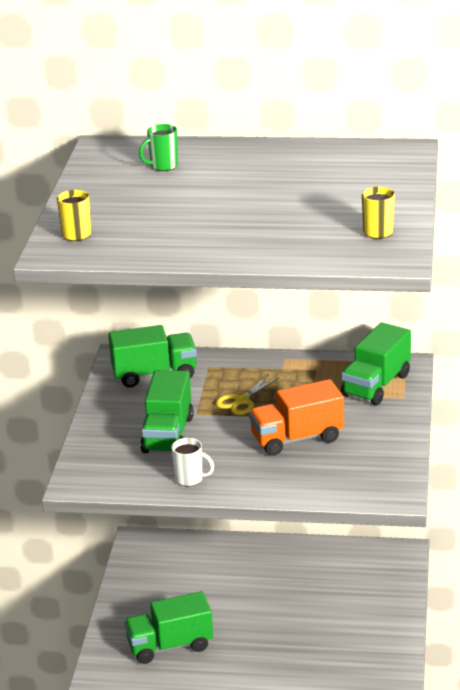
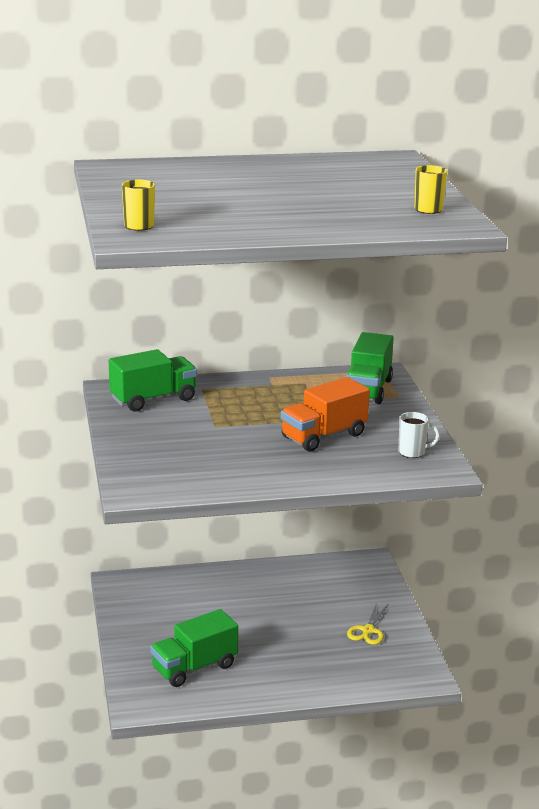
camera: 20 degrees left, 5 degrees down
(163, 166) = (179, 176): green mug -> none
(168, 435) = (198, 445): green truck -> none
(190, 479) = (243, 478): white mug -> white mug (413, 452)
(241, 401) = (251, 412): yellow scissors -> yellow scissors (368, 631)

